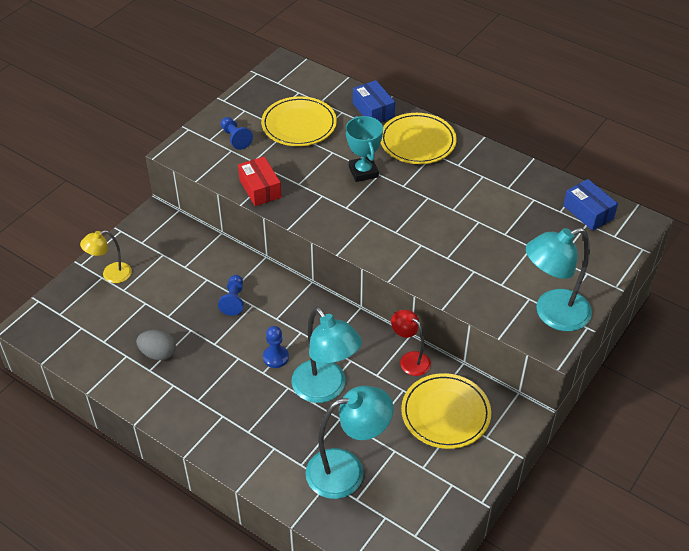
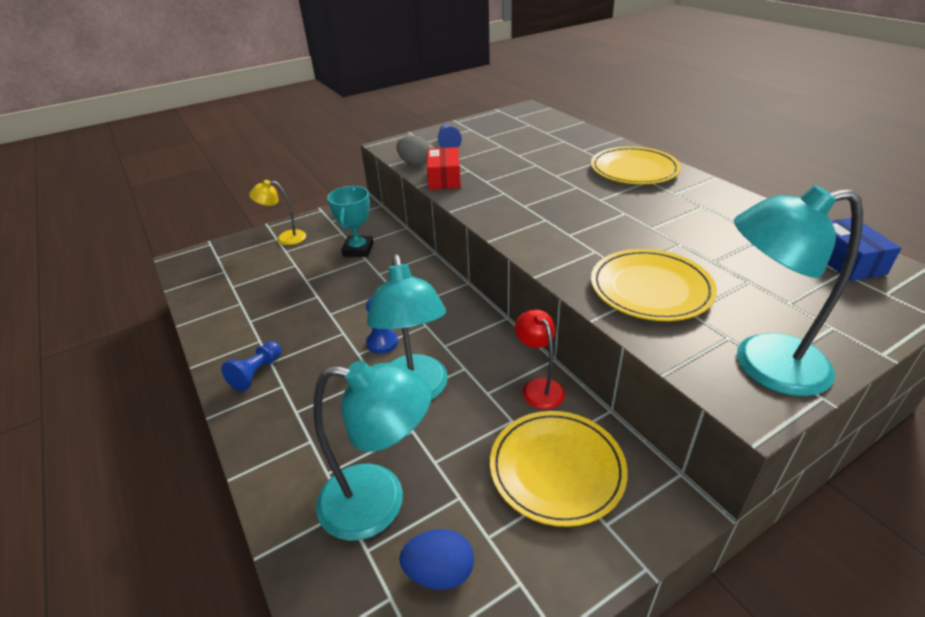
camera: 25 degrees right, 10 degrees down
(158, 353) = (270, 309): grey egg -> grey egg (414, 164)
(233, 300) = (377, 281): blue pawn -> blue pawn (256, 373)
(299, 124) = (515, 143): yellow plate -> yellow plate (650, 289)
(363, 172) = (560, 182): turquoise trophy -> turquoise trophy (358, 250)
(373, 110) = (597, 143): blue box -> none
(405, 495) = (439, 572): none -> blue egg

